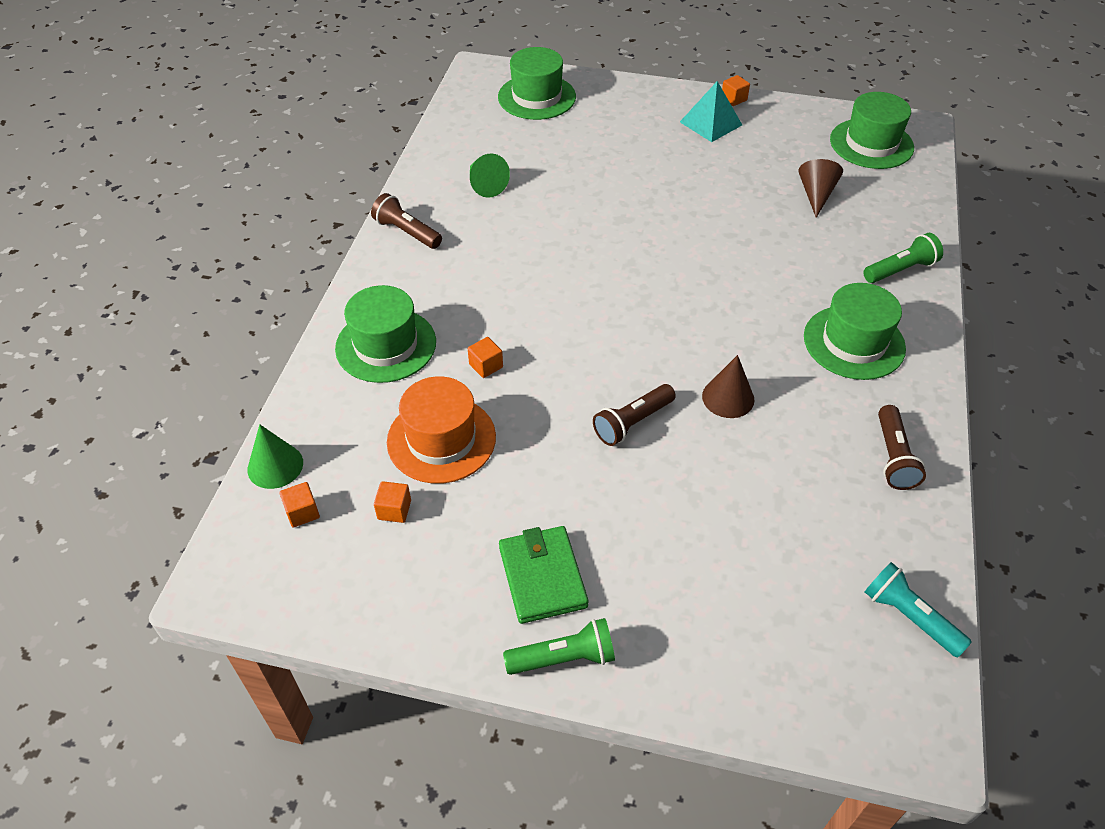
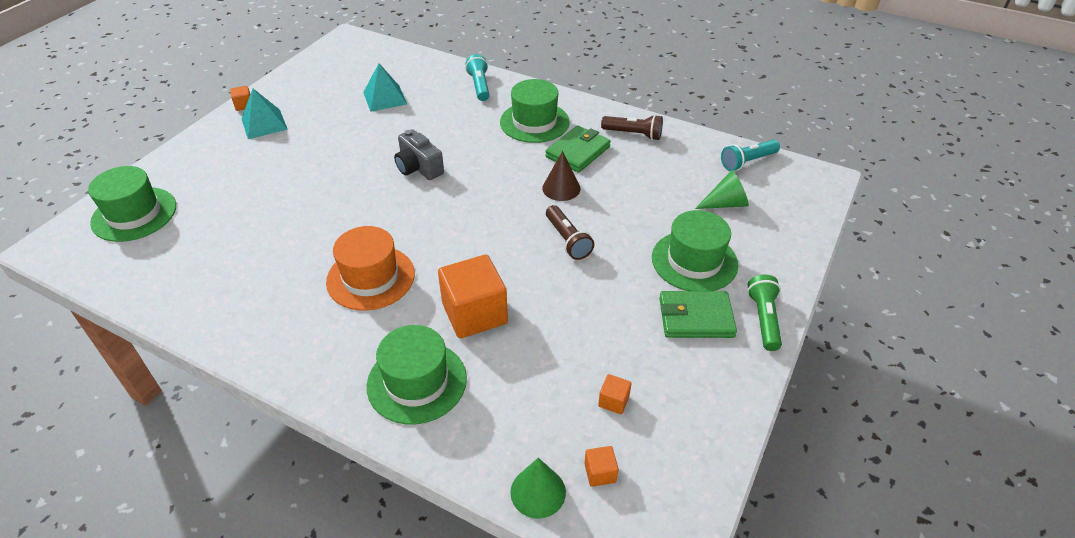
camera: 75 degrees left, 5 degrees down
(406, 232) = (266, 344): brown flashlight -> none
(441, 439) = (546, 357): orange hat -> orange hat (371, 278)
(485, 185) = (237, 273): green cone -> green cone (725, 203)
(486, 366) = (474, 313): orange cube -> orange cube, size x2.32
(700, 260) = (419, 167): none -> grey camera
(814, 401) = (578, 152): none -> green wallet
(816, 195) = (384, 98): brown cone -> turquoise pyramid
(871, 144) = (349, 61): green hat -> green hat (694, 261)
(901, 270) = (479, 86): green flashlight -> turquoise flashlight

